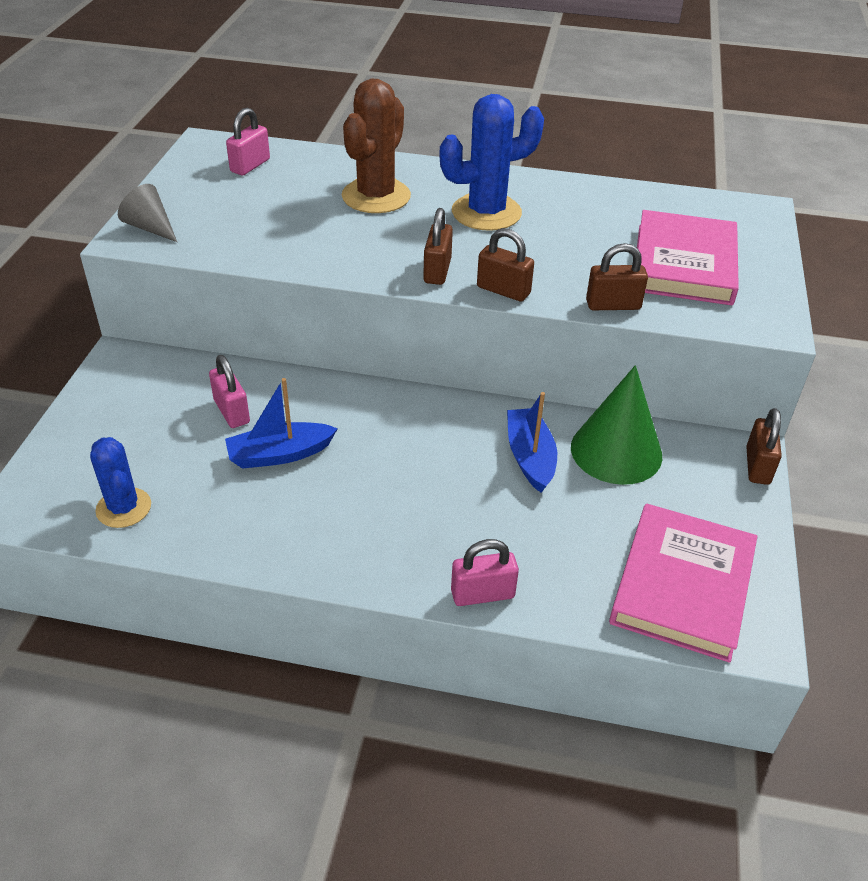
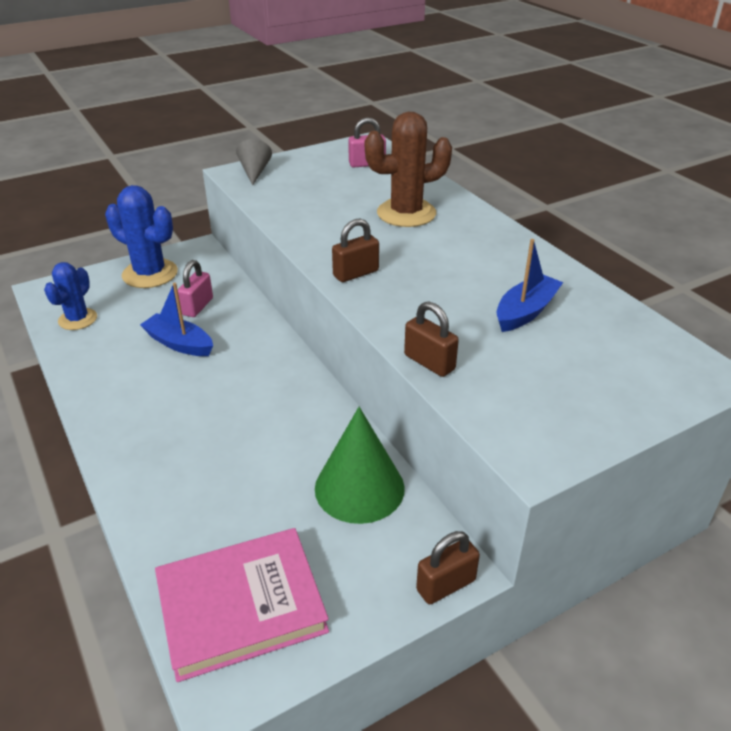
camera: 50 degrees right, 5 degrees down
(482, 594) = (133, 497): pink padlock -> none
(486, 212) = (459, 257): blue cactus -> blue cactus (150, 274)
(503, 290) = (373, 308): brown padlock -> none
(530, 457) = (299, 447): blue boat -> blue boat (525, 312)
(684, 264) = (546, 371): pink book -> none

